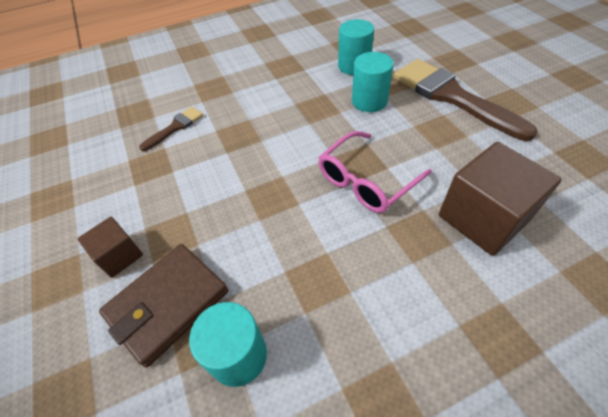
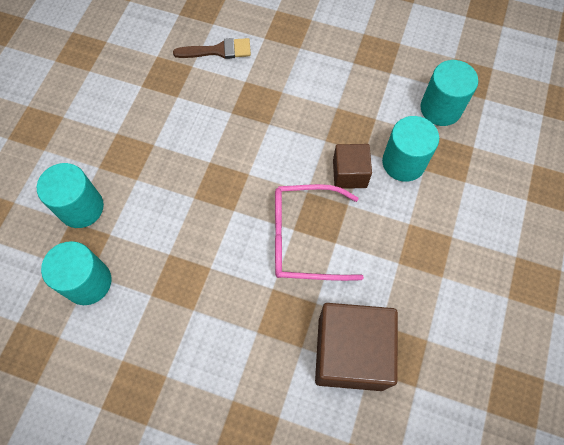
camera: 40 degrees right, 15 degrees up
(119, 256) = (84, 142): brown cube -> brown cube (349, 174)
(168, 304) = (81, 208): brown wallet -> turquoise cylinder
(451, 96) = (486, 225): brown brush -> none

